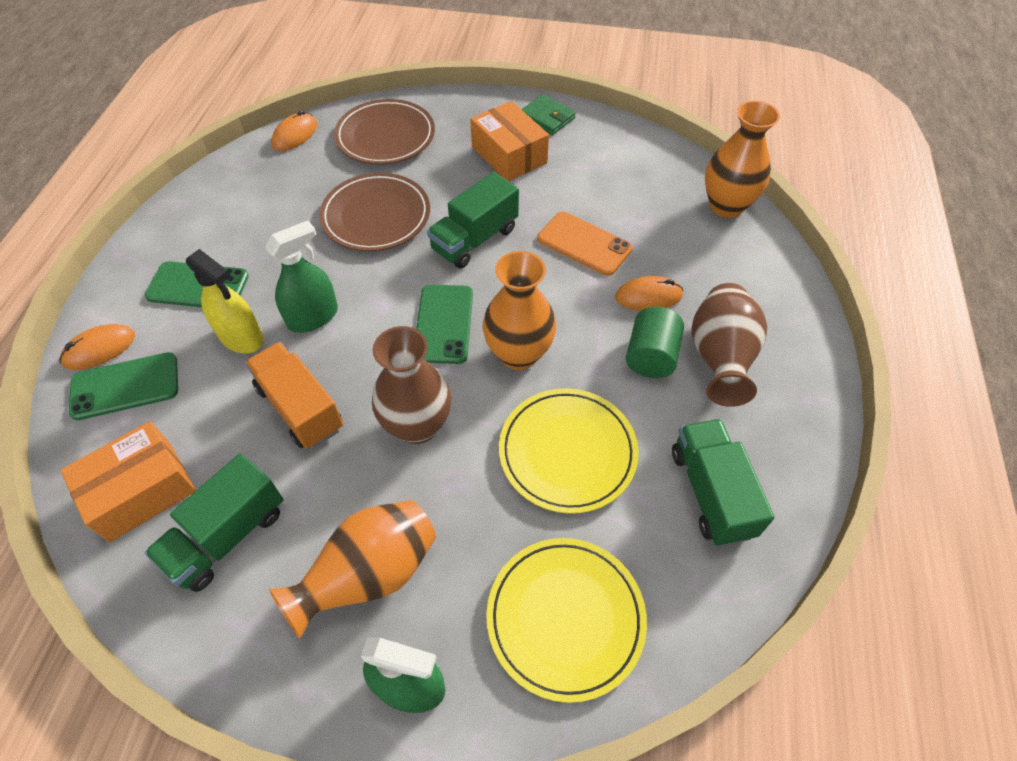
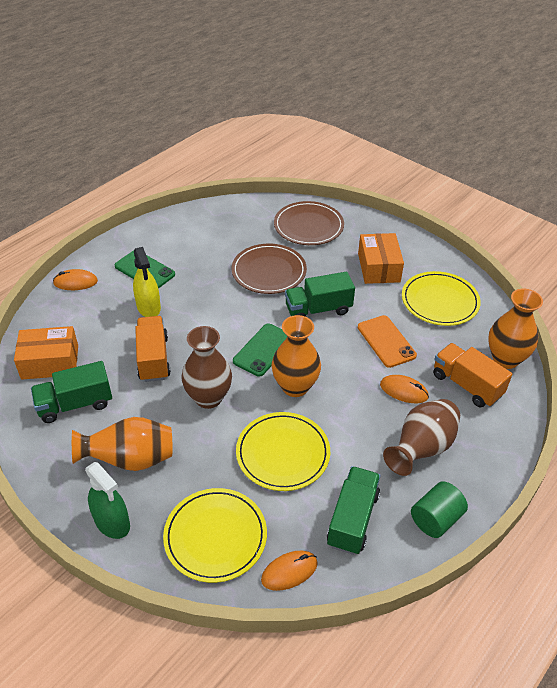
camera: 30 degrees right, 10 degrees down
(125, 386) = (75, 306): green phone -> none
(295, 135) = (255, 205): orange mouse -> orange mouse (289, 571)
(313, 317) = (193, 313): green spray bottle -> none
(547, 118) = (422, 253): green wallet -> none
(608, 168) = (439, 301): none -> yellow plate
(650, 356) = (376, 426): green cylinder -> green cylinder (435, 519)
(709, 256) = (466, 385): none -> orange truck

